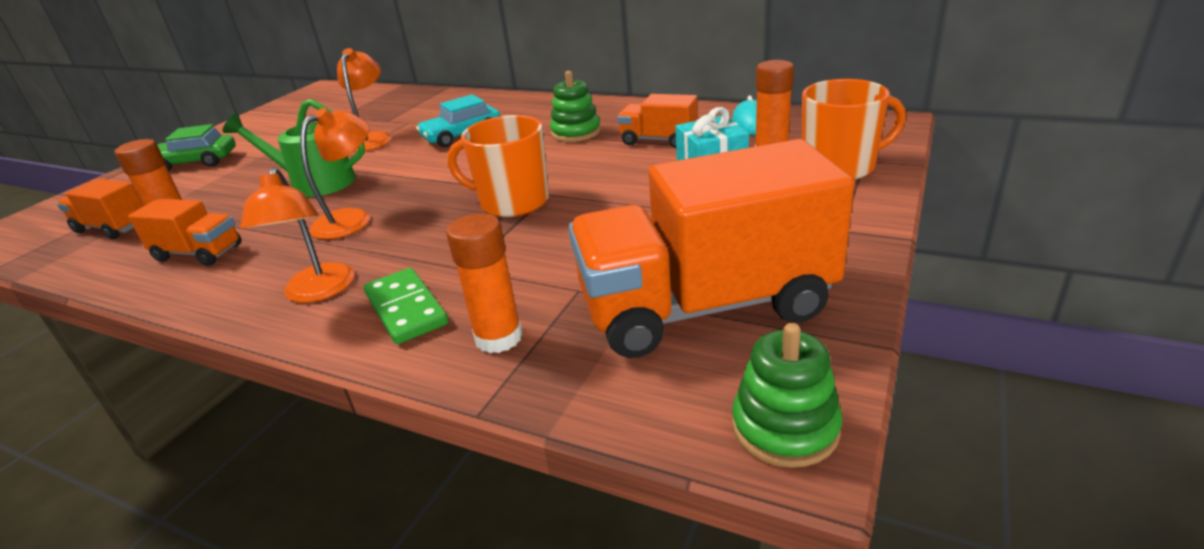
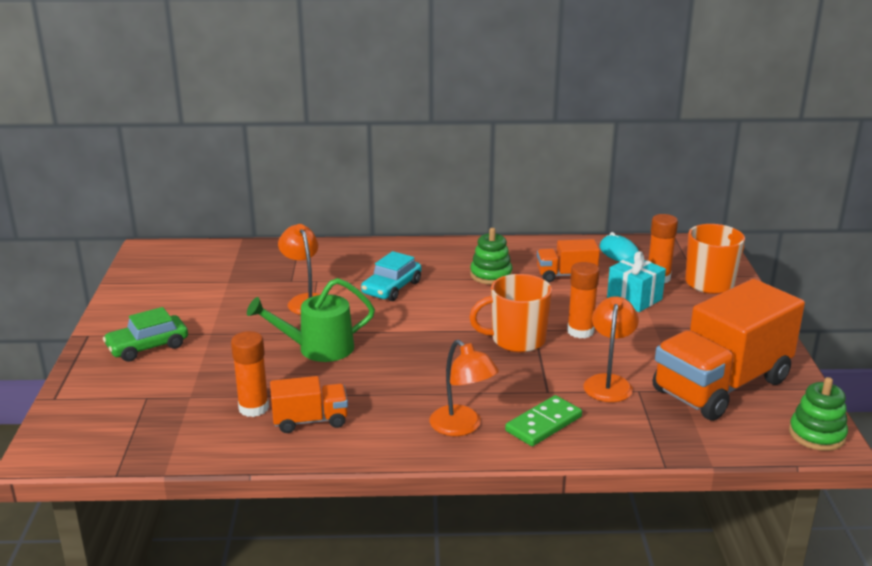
camera: 30 degrees left, 5 degrees down
(113, 228) = (178, 417): orange truck -> none
(352, 219) = (404, 372): orange lamp -> orange lamp (608, 382)
(406, 309) = (543, 424): green domino -> green domino turned 75 degrees counterclockwise
(498, 338) = (626, 427): orange glue stick -> orange glue stick (580, 331)

